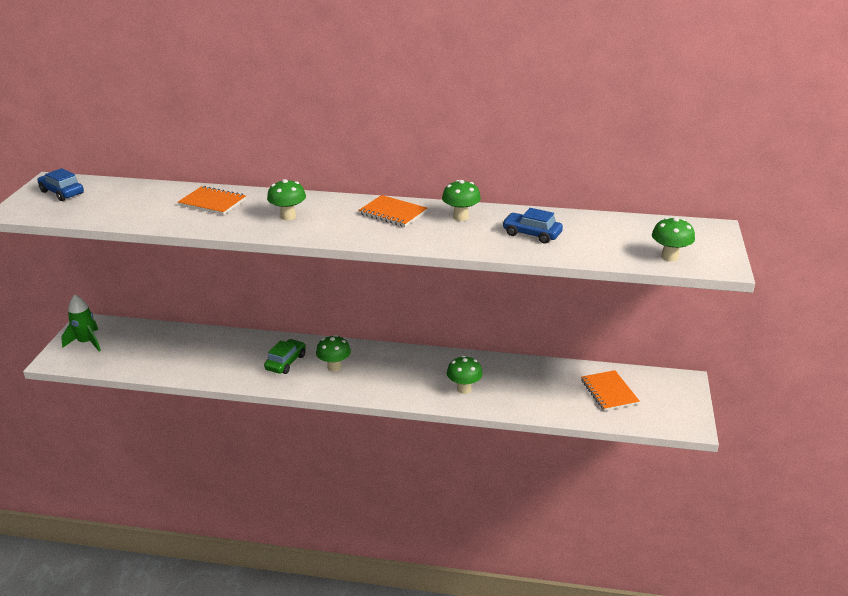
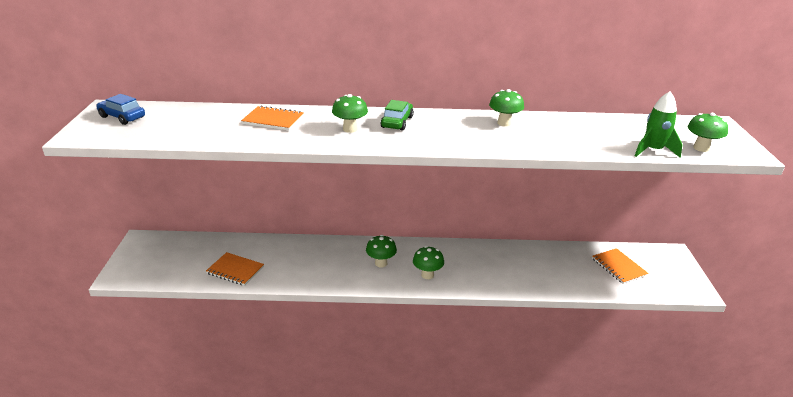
camera: 10 degrees left, 0 degrees up
(86, 342) = (145, 257): green rocket -> green rocket (653, 151)
(286, 362) = (336, 262): green car -> green car (397, 122)
(393, 213) = (443, 122): orange notebook -> orange notebook (235, 270)
(464, 389) = (500, 274): green mushroom -> green mushroom (427, 275)
(531, 234) = (574, 135): blue car -> none

